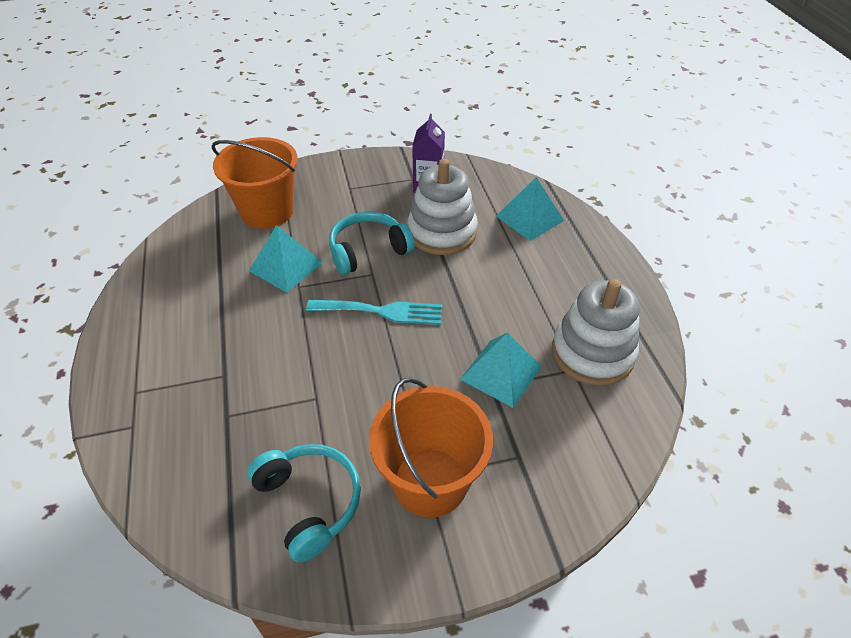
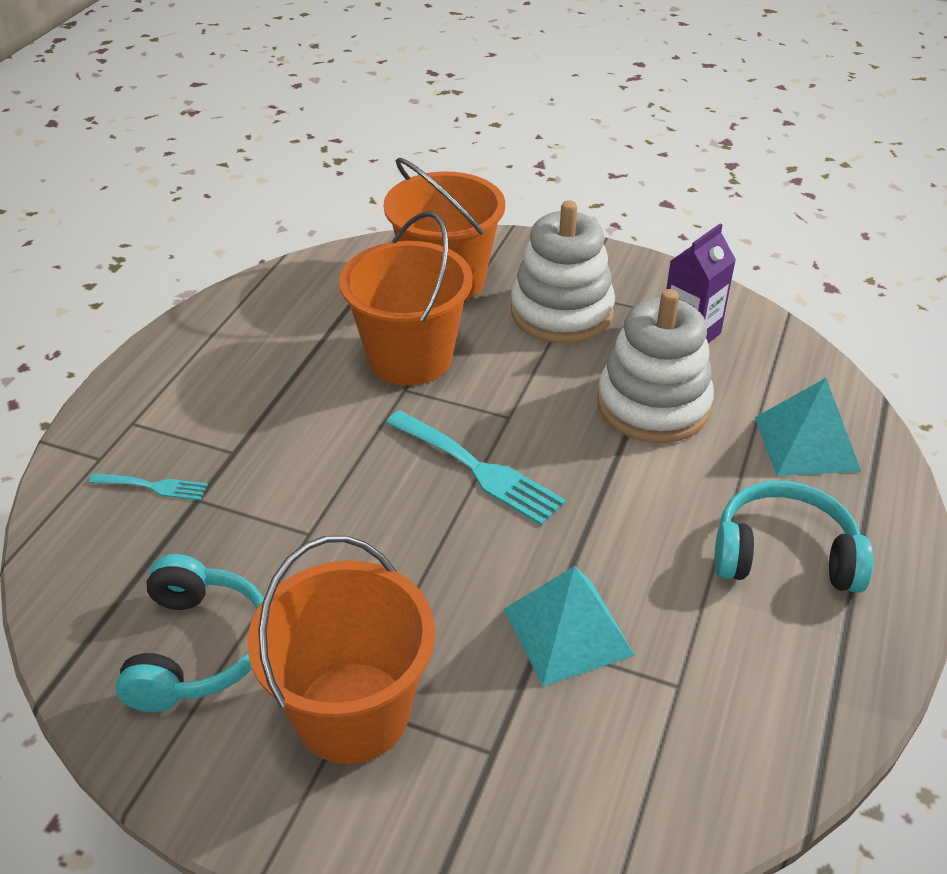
camera: 35 degrees right, 5 degrees down
(189, 423) = (154, 486): none -> turquoise fork
(285, 266) = (410, 358): turquoise pyramid -> orange bucket
(368, 250) = (529, 384): turquoise headphones -> turquoise headphones (784, 554)
(592, 353) = (730, 679): white stacking toy -> white stacking toy (561, 312)

